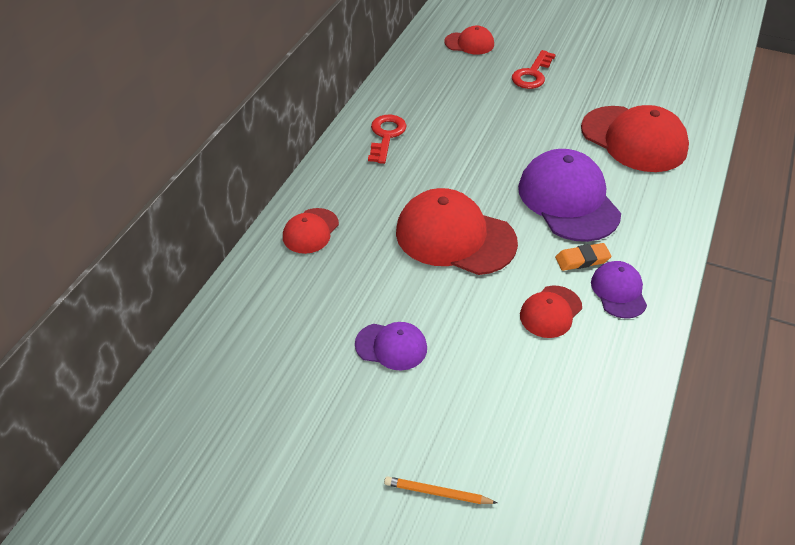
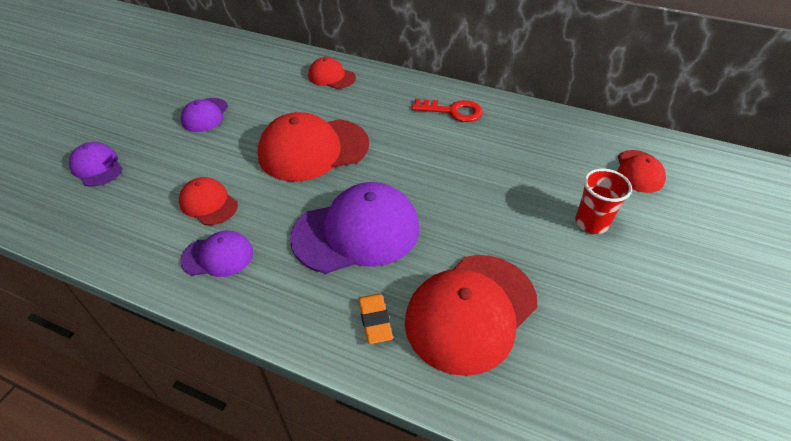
camera: 90 degrees right, 0 degrees up
(437, 493) = (75, 134): orange pencil -> none
(455, 237) = (313, 149): red cap -> red cap turned 135 degrees counterclockwise
(504, 440) = (97, 167): none -> purple cap
(532, 74) = (591, 223): red key -> red cup
(582, 260) = (267, 233): orange eraser -> orange eraser (375, 320)

